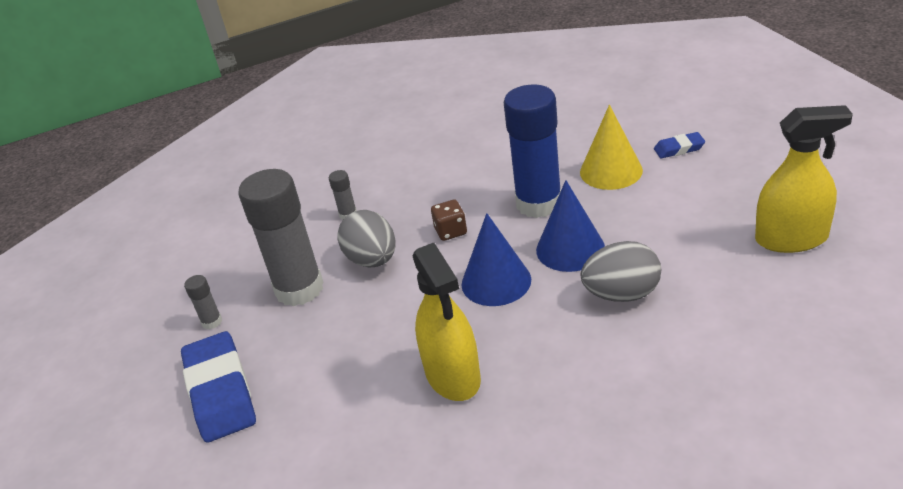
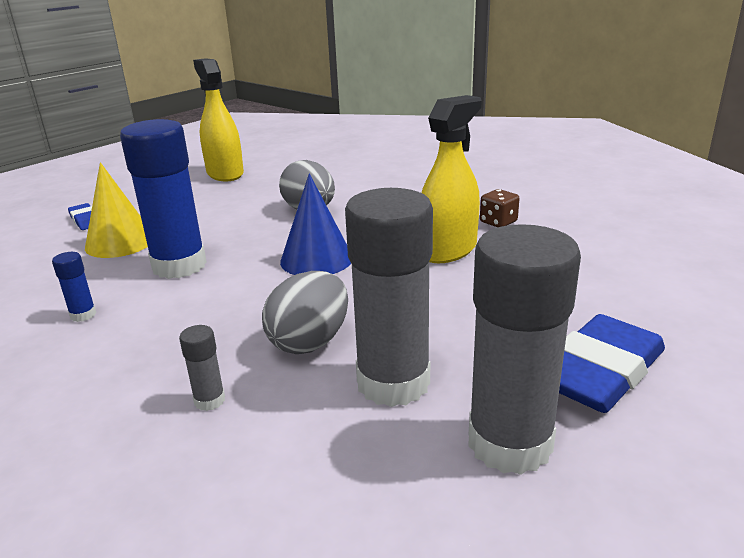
camera: 120 degrees left, 10 degrees down
(212, 322) = (510, 443): grey glue stick -> grey glue stick, size x2.44
(451, 231) = (238, 304): brown dice -> brown dice (498, 222)
(488, 163) = (83, 315): none -> blue glue stick
(570, 249) = (255, 238): blue cone -> none

